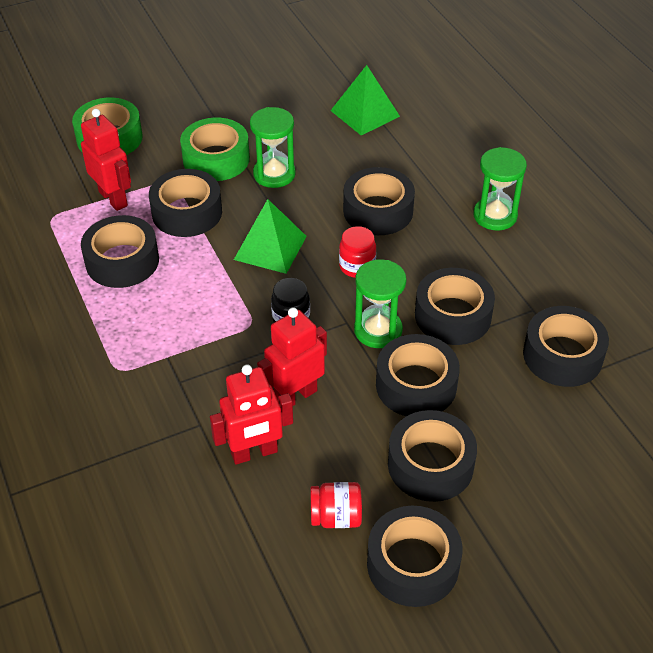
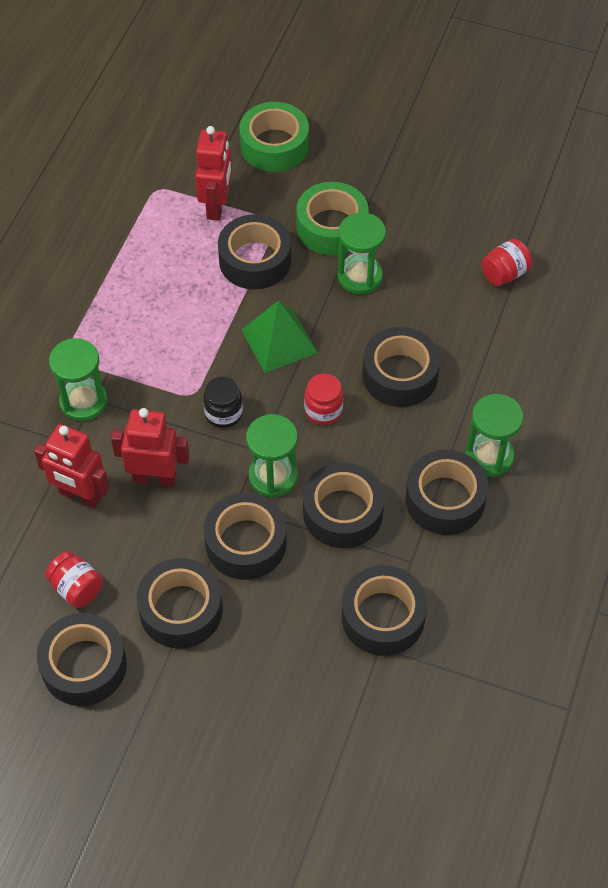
camera: 45 degrees right, 10 degrees up
(122, 261) = (164, 267): black tape -> black tape (445, 499)
(173, 389) = (83, 401): none -> green hourglass
(365, 113) = (504, 274): green pyramid -> red jar

